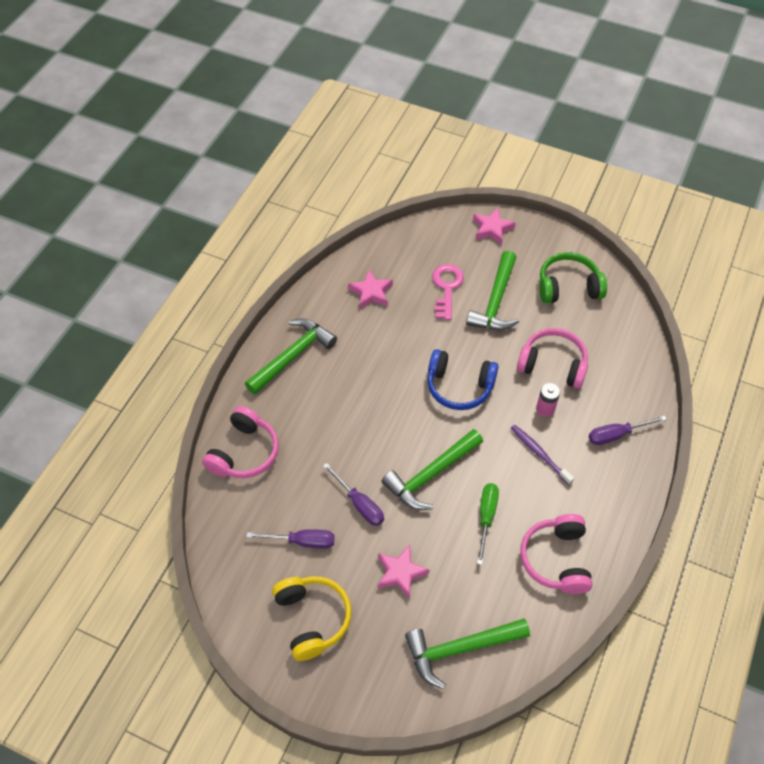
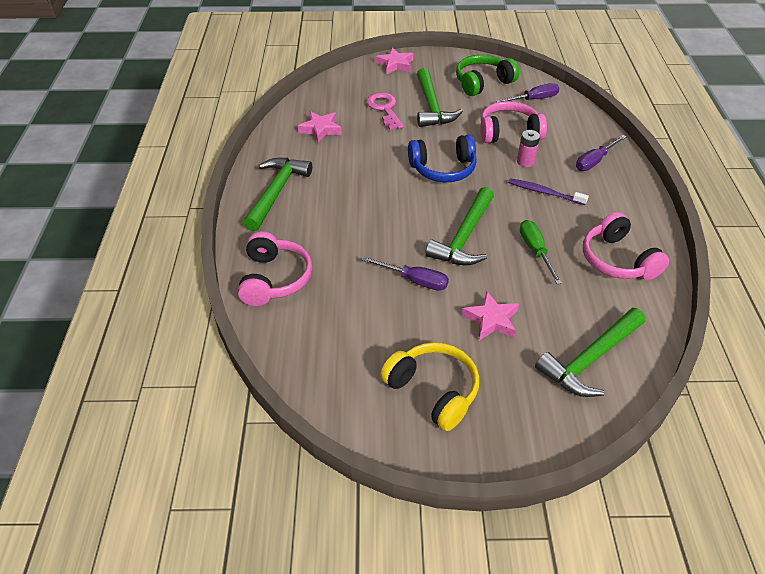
camera: 25 degrees left, 10 degrees down
(302, 541) = (379, 330): purple screwdriver -> purple screwdriver (534, 99)

